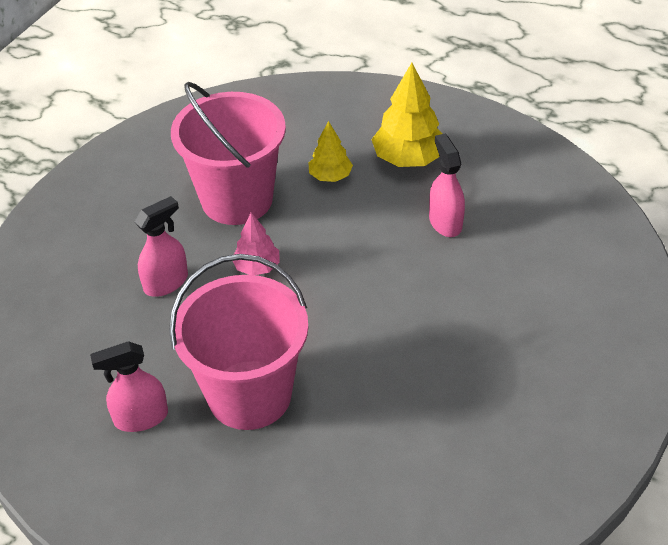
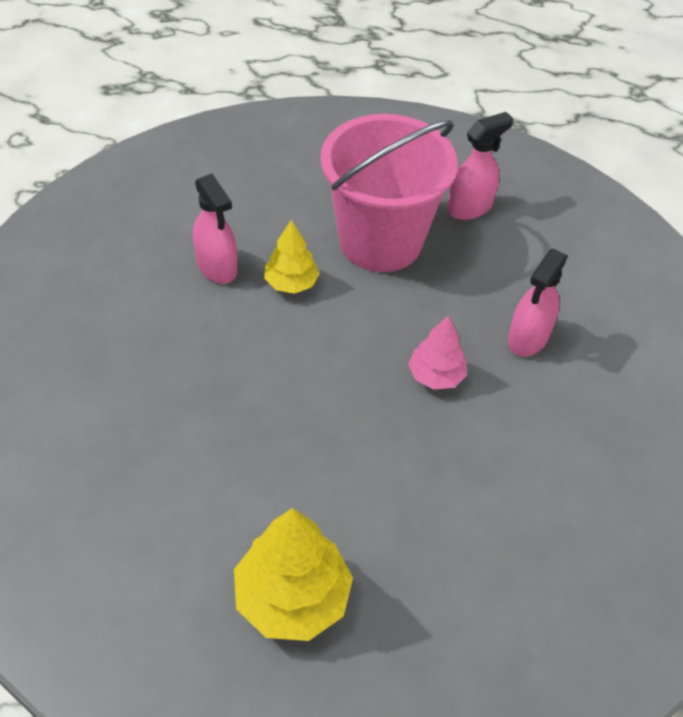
camera: 160 degrees right, 5 degrees up
(237, 199) = (509, 469): pink bucket -> none
(330, 176) = (399, 537): yellow tree -> yellow tree (291, 283)
(445, 222) = (218, 486): pink spray bottle -> pink spray bottle (217, 267)

